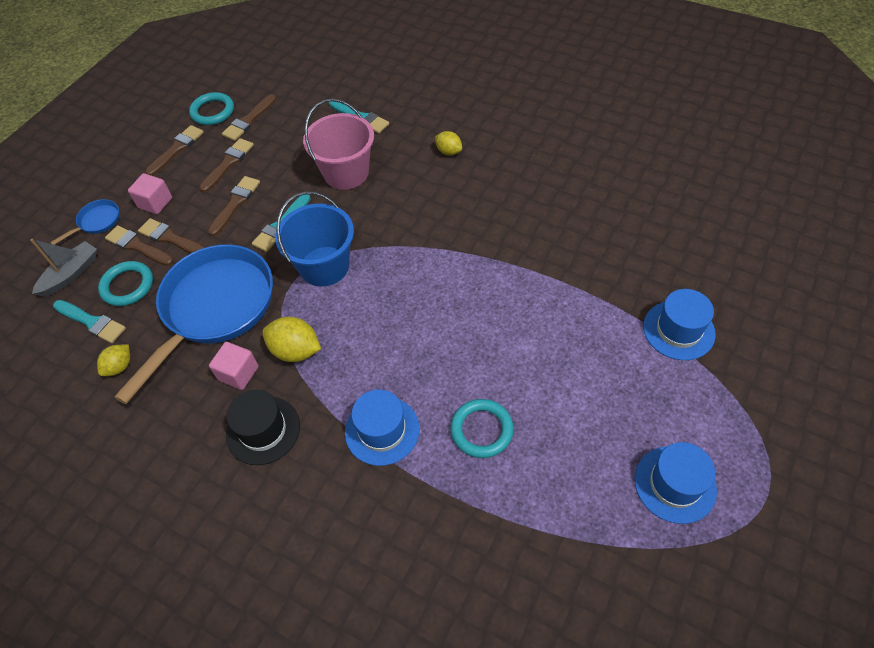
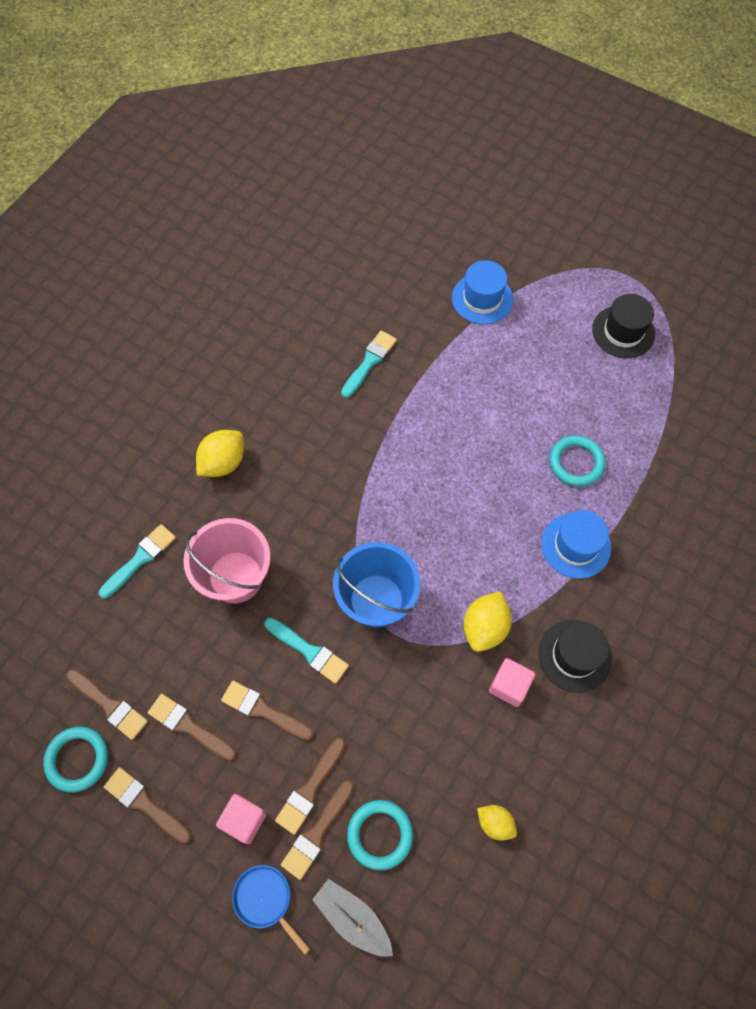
camera: 90 degrees left, 10 degrees up
(92, 322) = (430, 872): turquoise brush -> turquoise brush (369, 362)
(214, 308) = (423, 720): blue pan -> none
(448, 151) = (223, 462): yellow lemon -> yellow lemon, size x1.60
(675, 484) = (623, 332): blue hat -> black hat

